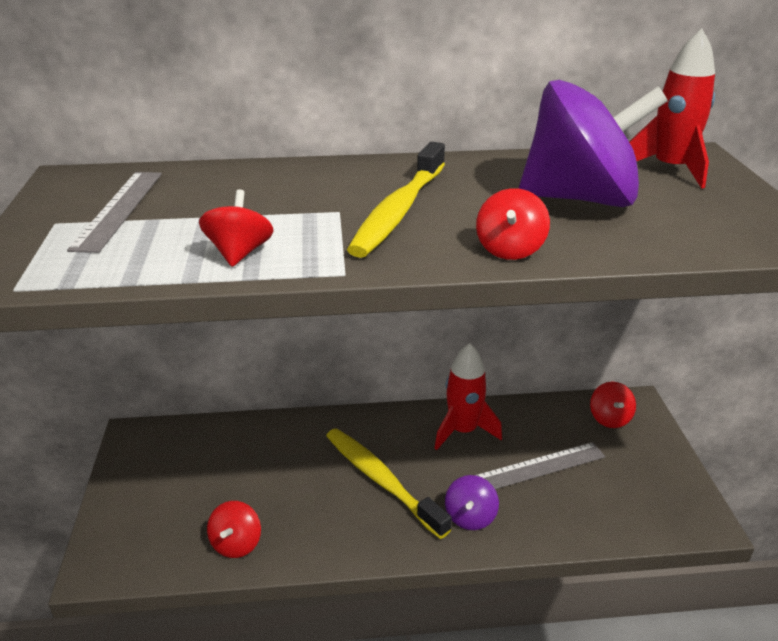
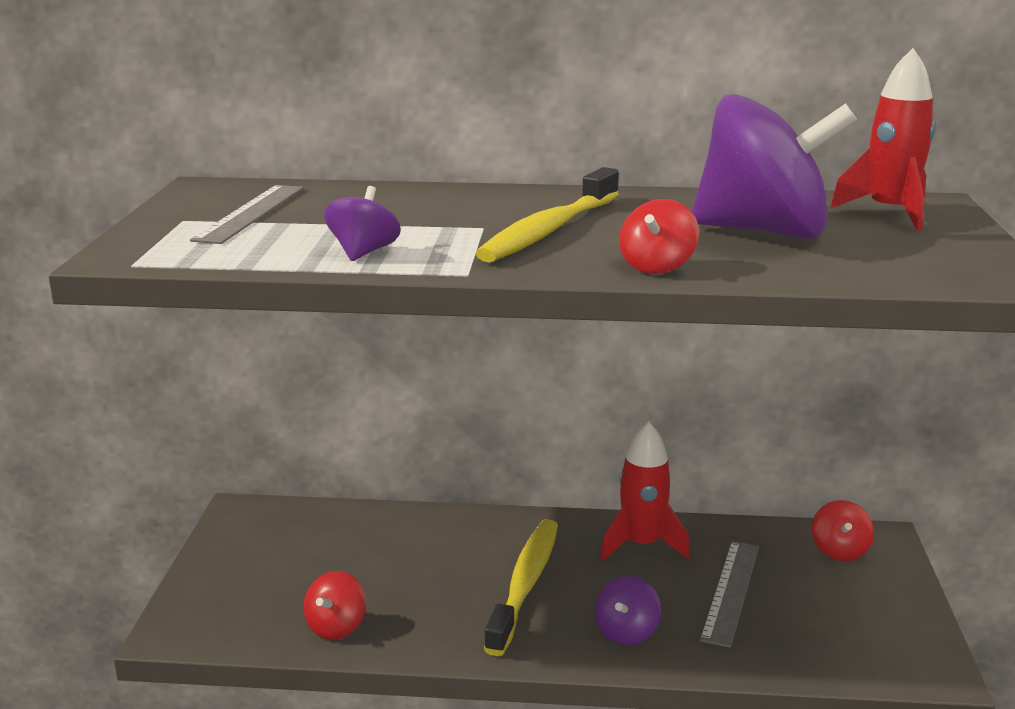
camera: 10 degrees right, 10 degrees down
(239, 253) = (363, 253): red spinning top -> purple spinning top
(381, 480) = (525, 584): yellow toothbrush -> yellow toothbrush turned 45 degrees clockwise
(539, 467) = (730, 591): grey ruler -> grey ruler turned 60 degrees counterclockwise

